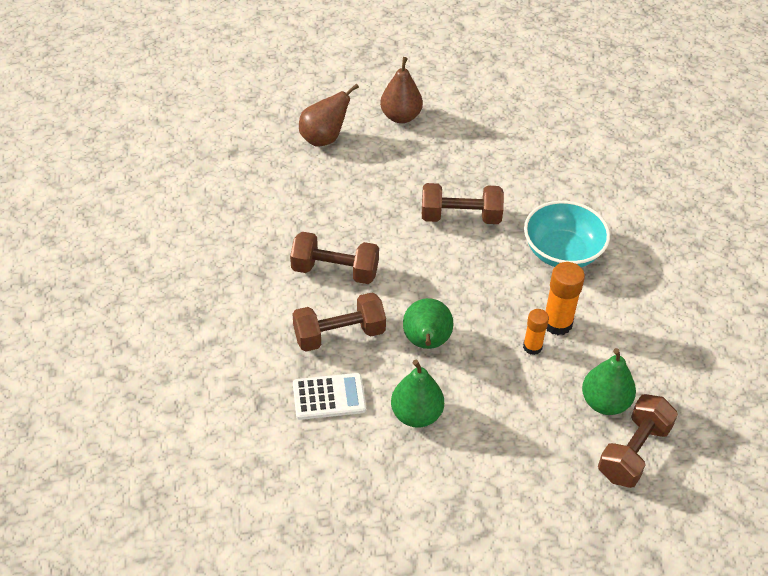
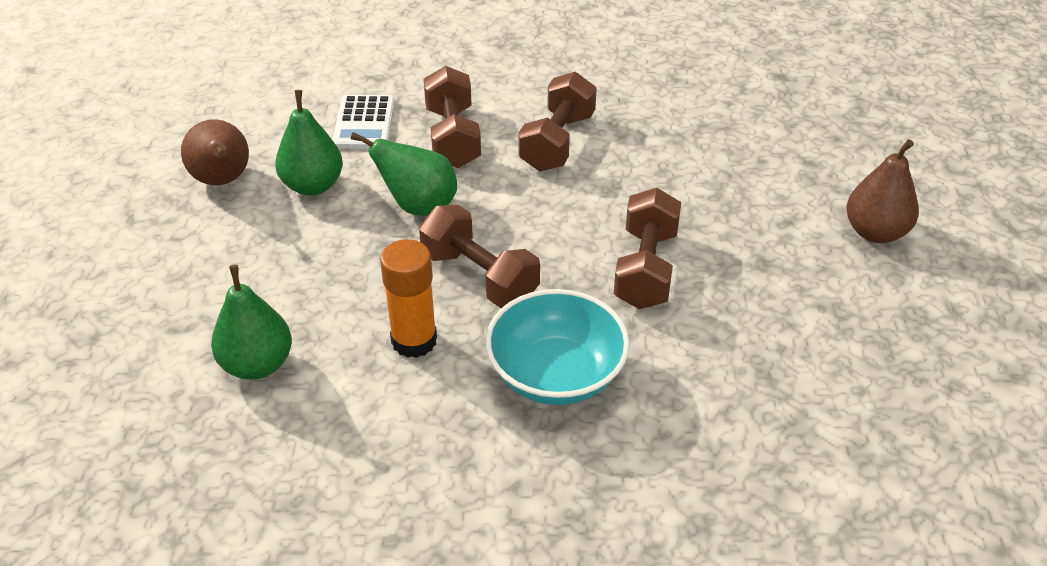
camera: 100 degrees right, 5 degrees down
(324, 138) = (815, 152): brown pear -> brown pear (223, 181)
(532, 347) = (380, 305): orange glue stick -> none
(633, 452) = (166, 377): brown dumbbell -> brown dumbbell (479, 277)

